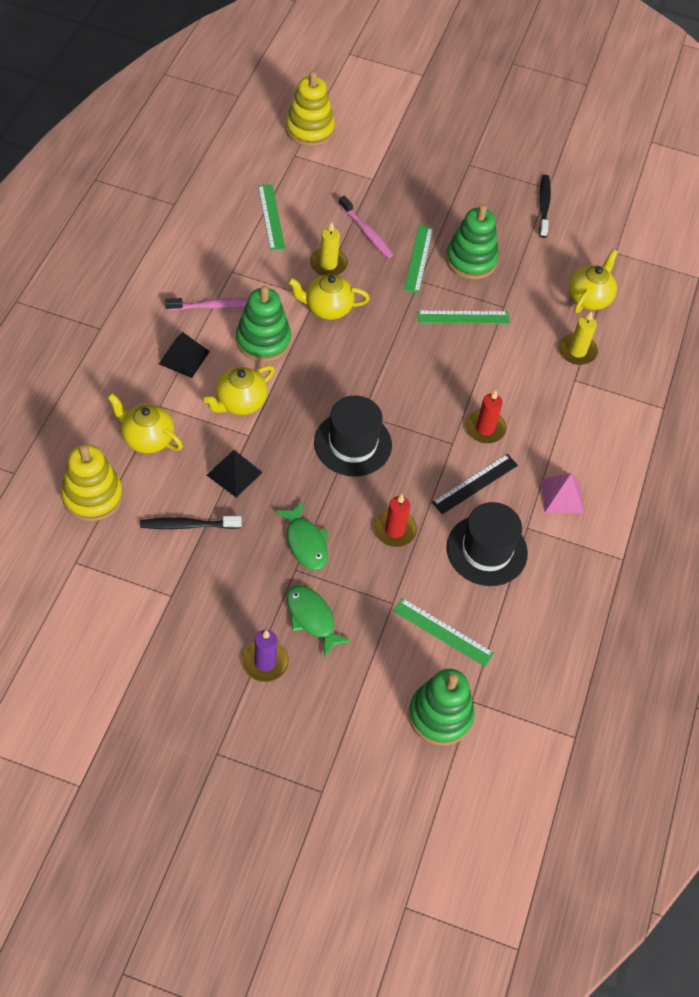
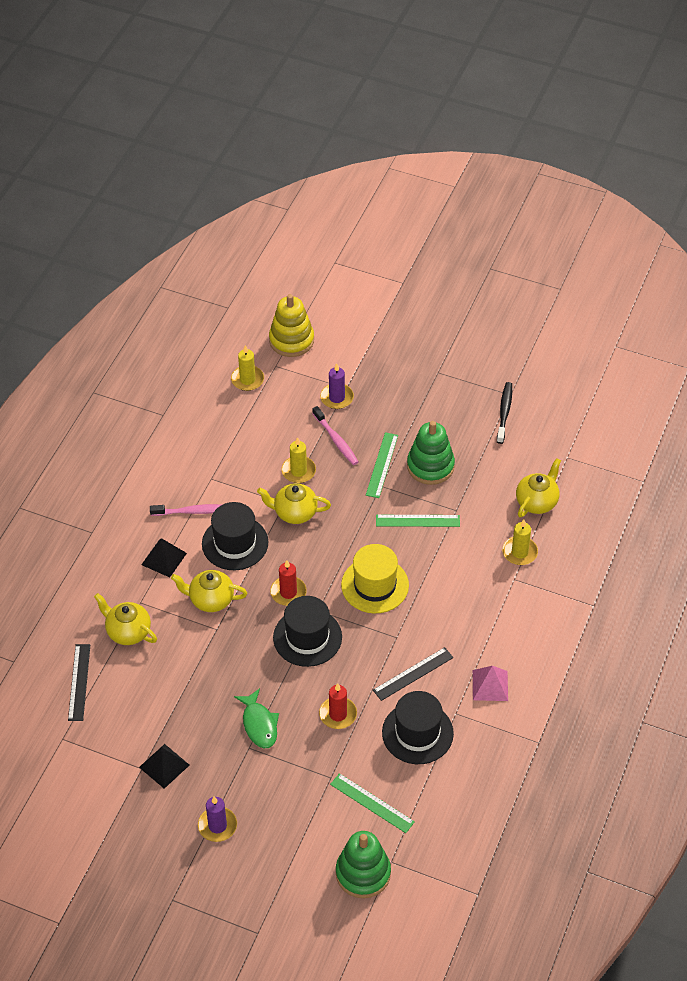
camera: 10 degrees right, 5 degrees down
(92, 496) = (79, 682): yellow stacking toy -> black ruler
(188, 525) = (159, 708): black toothbrush -> none
(234, 473) = (201, 663): black pyramid -> black pyramid (164, 766)
(240, 402) = (211, 599): yellow teapot -> yellow teapot turned 45 degrees clockwise
(263, 340) = (235, 543): green stacking toy -> black hat
(265, 169) = (247, 379): none -> yellow candle
(271, 217) = (250, 426): green ruler -> none
(312, 618) = (260, 789): green fish -> none
(363, 188) = (337, 398): none -> purple candle
(423, 386) = (375, 585): none -> yellow hat
(485, 428) = (427, 624): red candle -> red candle (288, 592)

